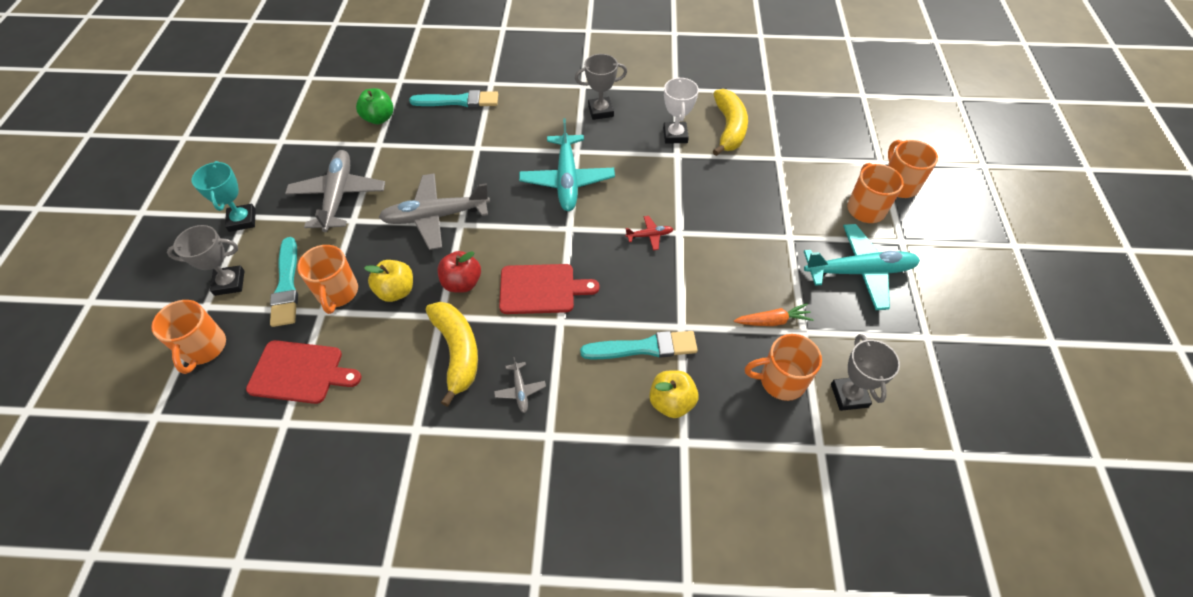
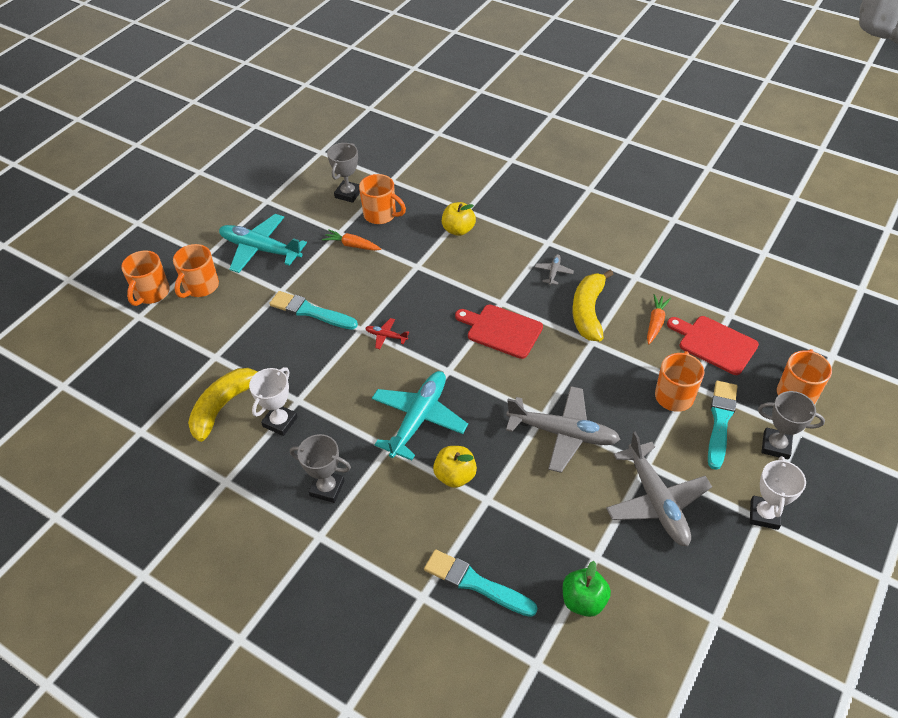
camera: 150 degrees left, 5 degrees down
(242, 220) = (764, 514): turquoise trophy -> white trophy
(338, 196) = (656, 501): grey plane -> grey plane turned 45 degrees counterclockwise
(374, 371) = (655, 322): none -> orange carrot
(396, 291) = (622, 376): yellow apple -> yellow apple (455, 476)
(462, 283) = (563, 361): red apple -> none
(644, 347) = (452, 264): turquoise brush -> turquoise brush (310, 311)

